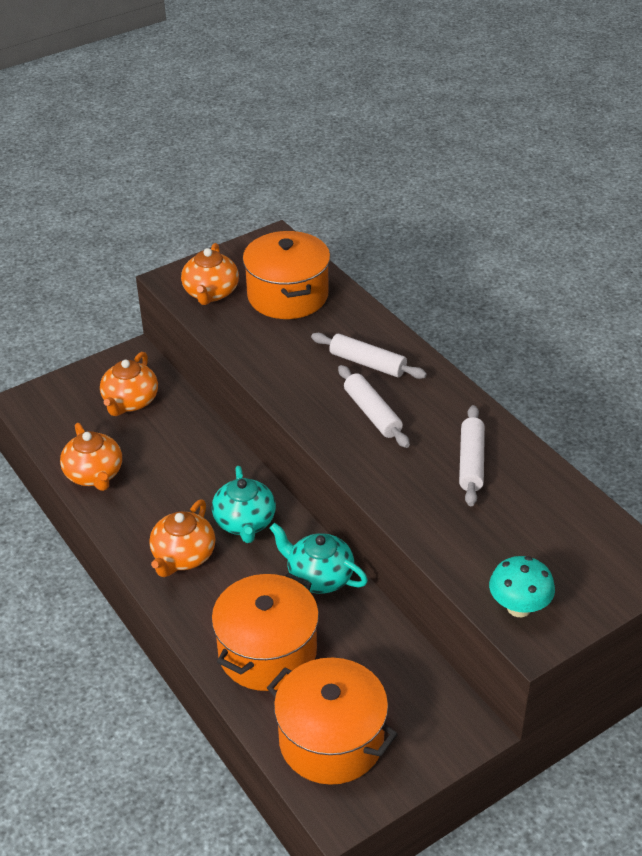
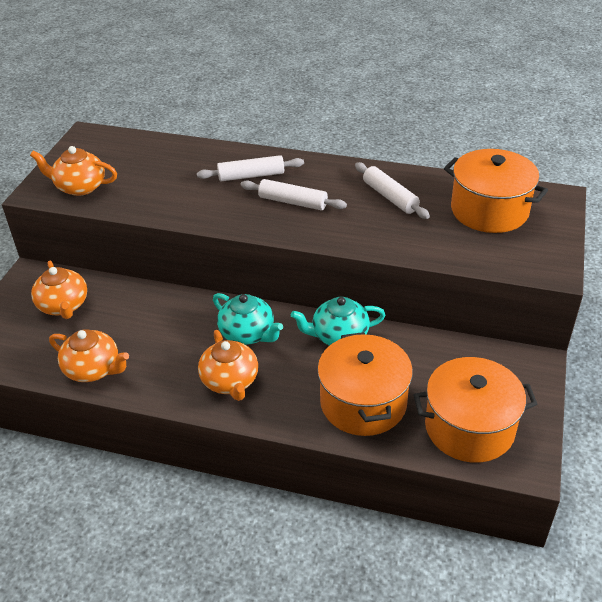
camera: 40 degrees left, 0 degrees up
(211, 293) = (80, 187): orange teapot -> orange teapot turned 135 degrees clockwise
(288, 295) = (141, 163): orange pot -> orange pot (489, 210)
(519, 607) = (523, 259): turquoise mushroom -> none

